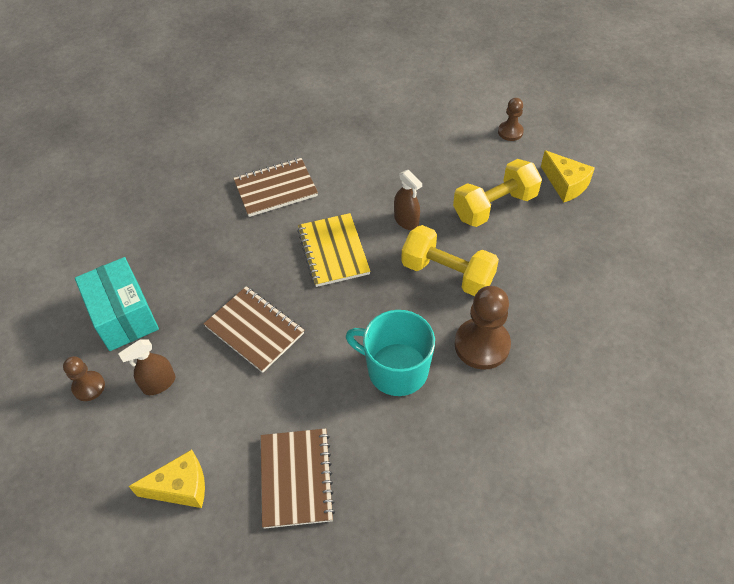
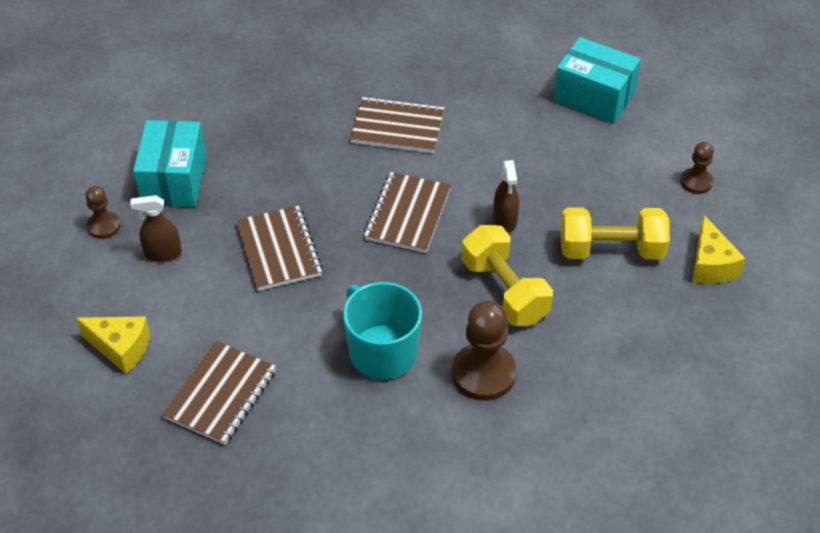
camera: 30 degrees right, 5 degrees down
(333, 251) = (408, 214): yellow notebook -> brown notebook
(397, 104) = (594, 97): none -> turquoise box

